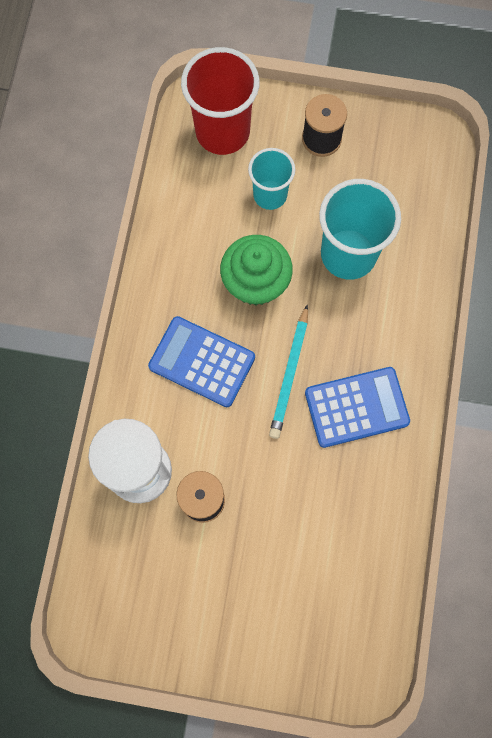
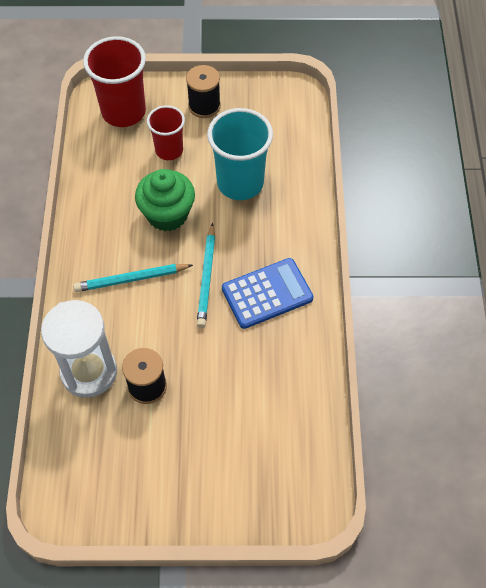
camera: 10 degrees left, 15 degrees down
(202, 362) = (131, 279): blue calculator -> turquoise pencil
(270, 195) = (169, 150): turquoise cup -> red cup

